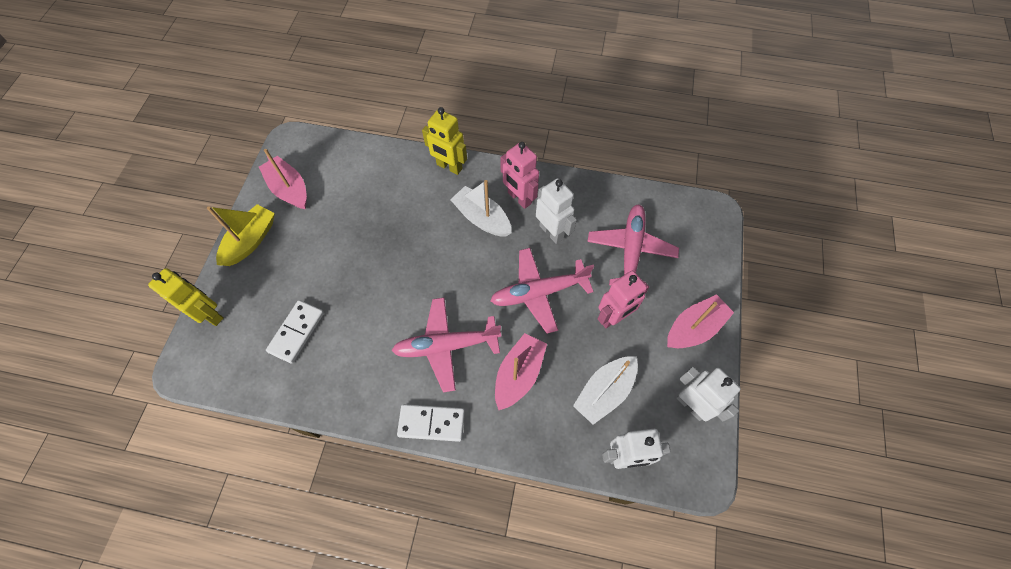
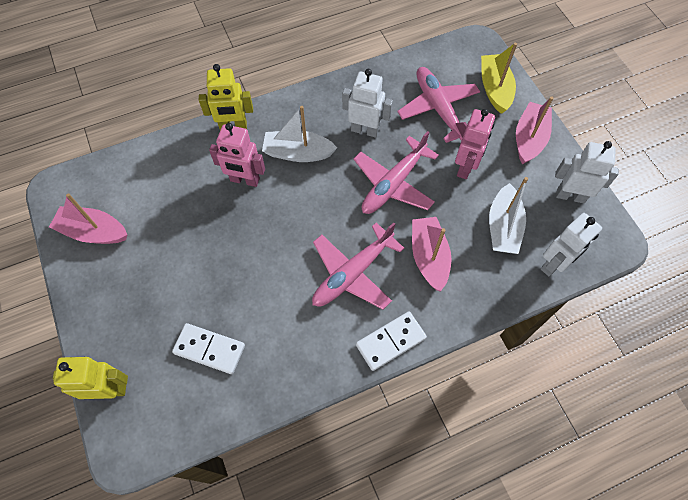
camera: 35 degrees left, 0 degrees up
(251, 241) = (94, 300): yellow boat -> yellow boat (494, 89)
(297, 332) = (209, 349): white domino -> white domino turned 60 degrees counterclockwise
(519, 198) = (316, 118): pink robot -> pink robot (244, 180)

